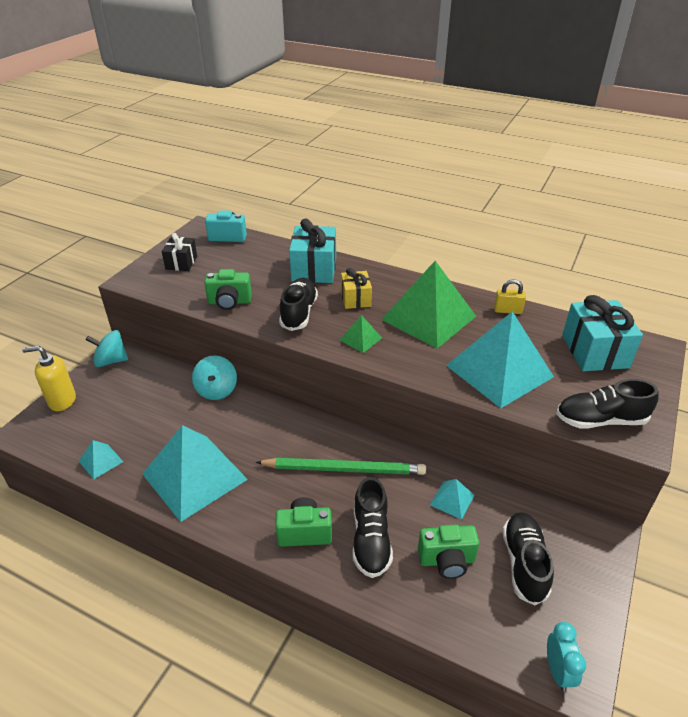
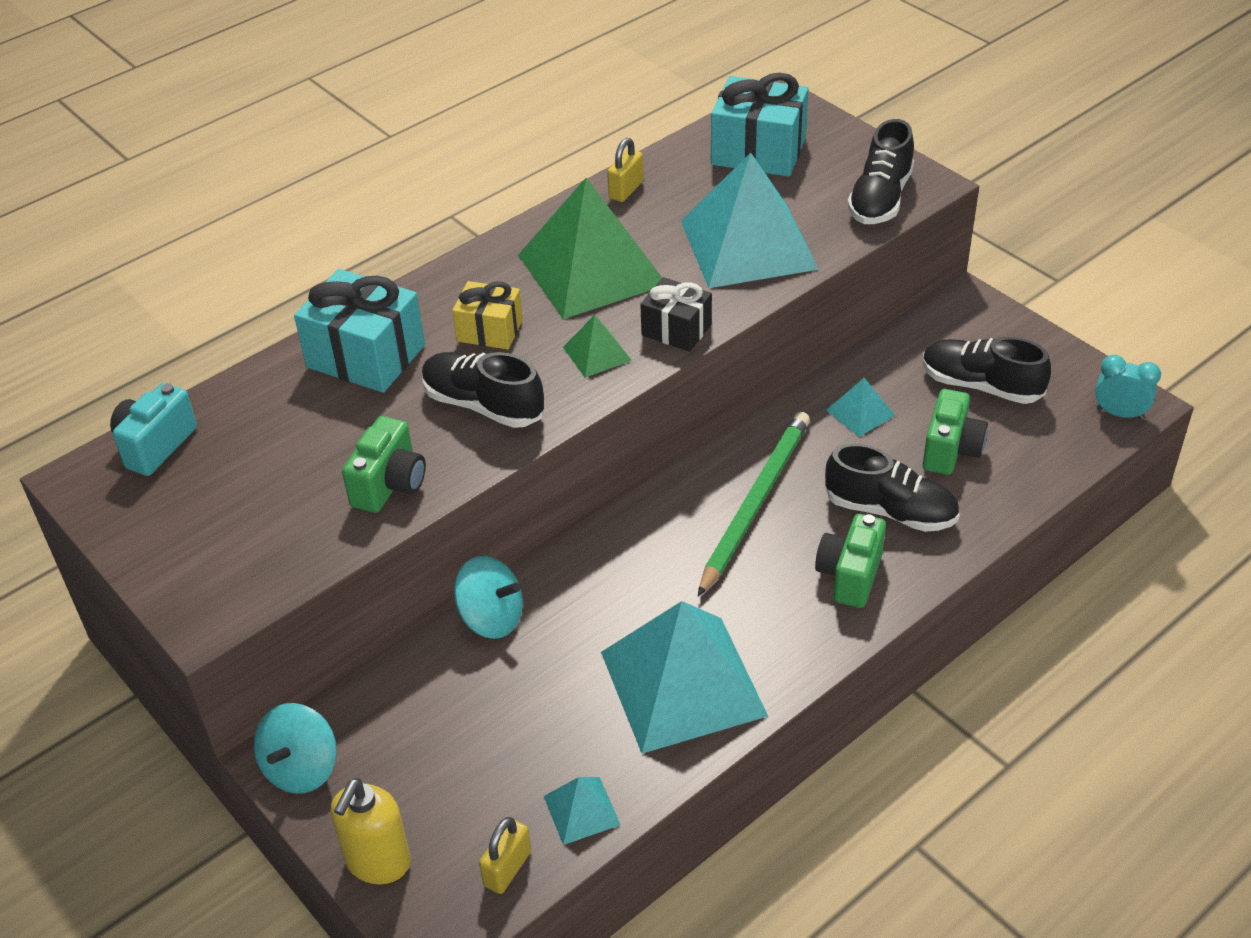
camera: 65 degrees left, 5 degrees up
(62, 445) = (507, 868): none -> yellow padlock
(181, 263) = (200, 531): black gift -> black gift (676, 330)

